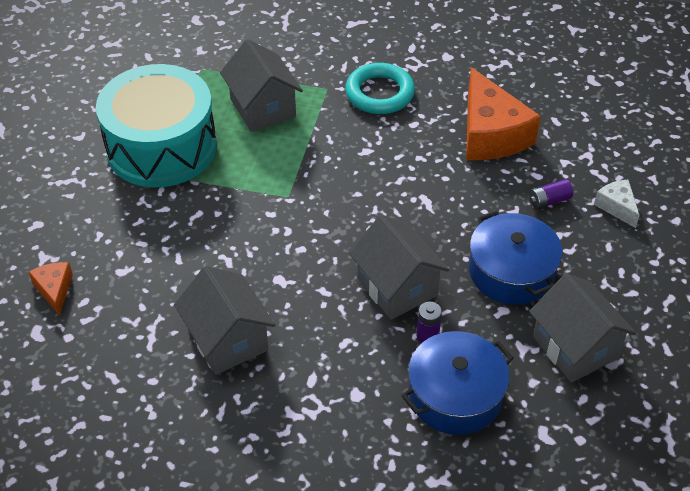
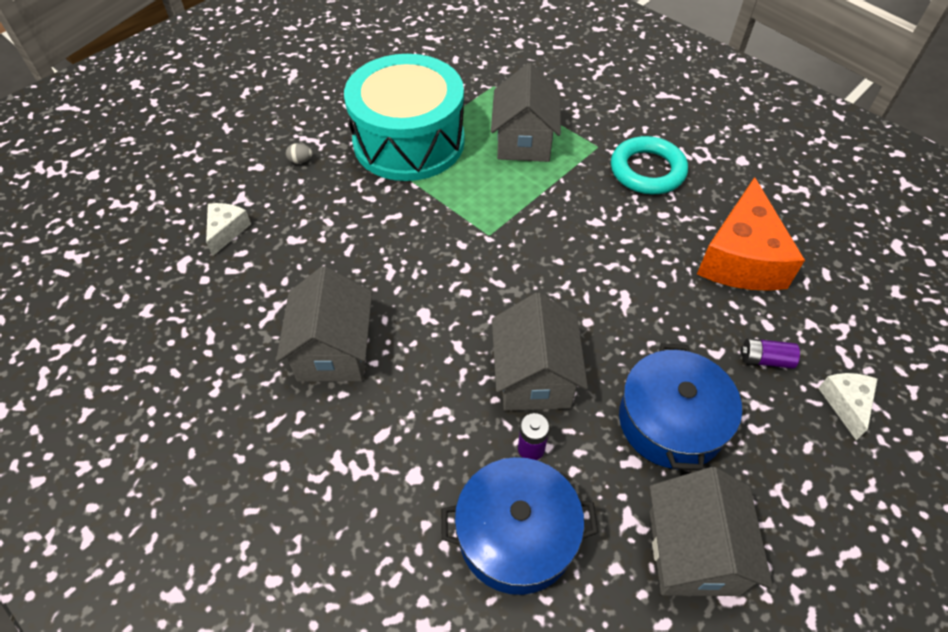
camera: 30 degrees right, 5 degrees up
(54, 290) = (226, 231): orange cheese -> white cheese
(74, 203) = (300, 161): none -> grey egg

